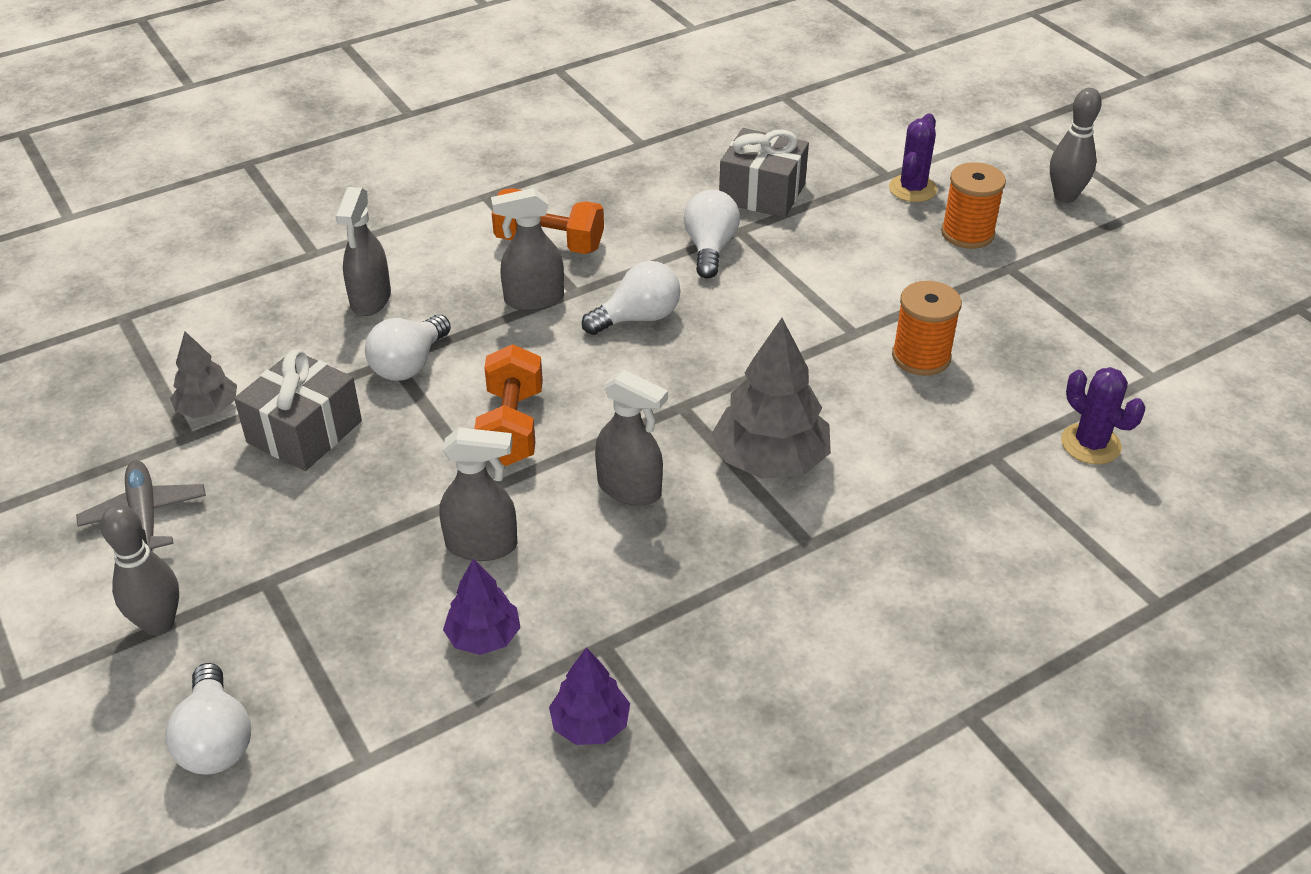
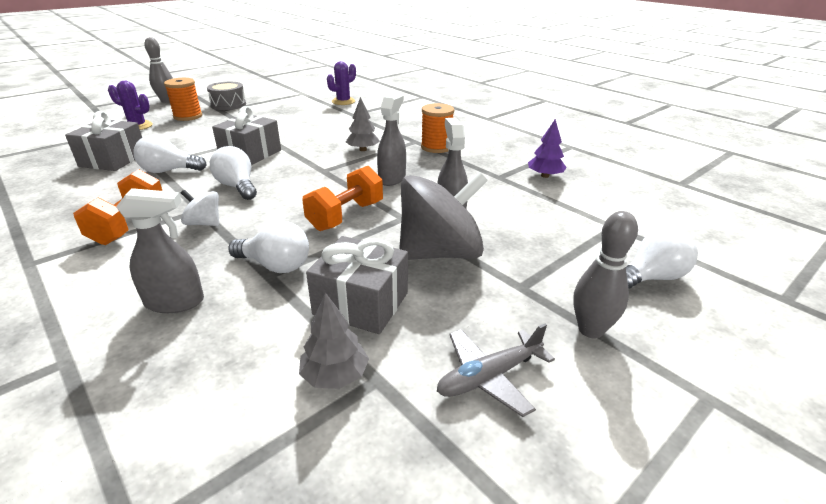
camera: 100 degrees left, 10 degrees down
(376, 514) = (440, 253): none -> grey spinning top
(483, 637) = (514, 205): purple tree -> none
(511, 427) = (346, 216): orange dumbbell -> orange dumbbell turned 45 degrees counterclockwise
(533, 299) = (204, 223): grey spray bottle -> white spinning top
(768, 322) = (250, 154): none -> grey gift
(770, 460) = (363, 150): grey tree -> grey tree, size x0.57
(921, 357) = (286, 124): orange spool -> orange spool (436, 147)
(1047, 274) = (228, 104): none -> grey drum

